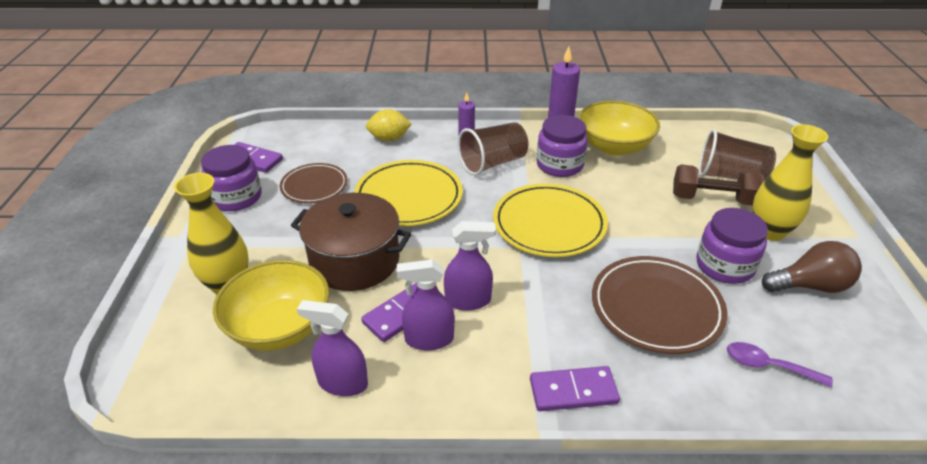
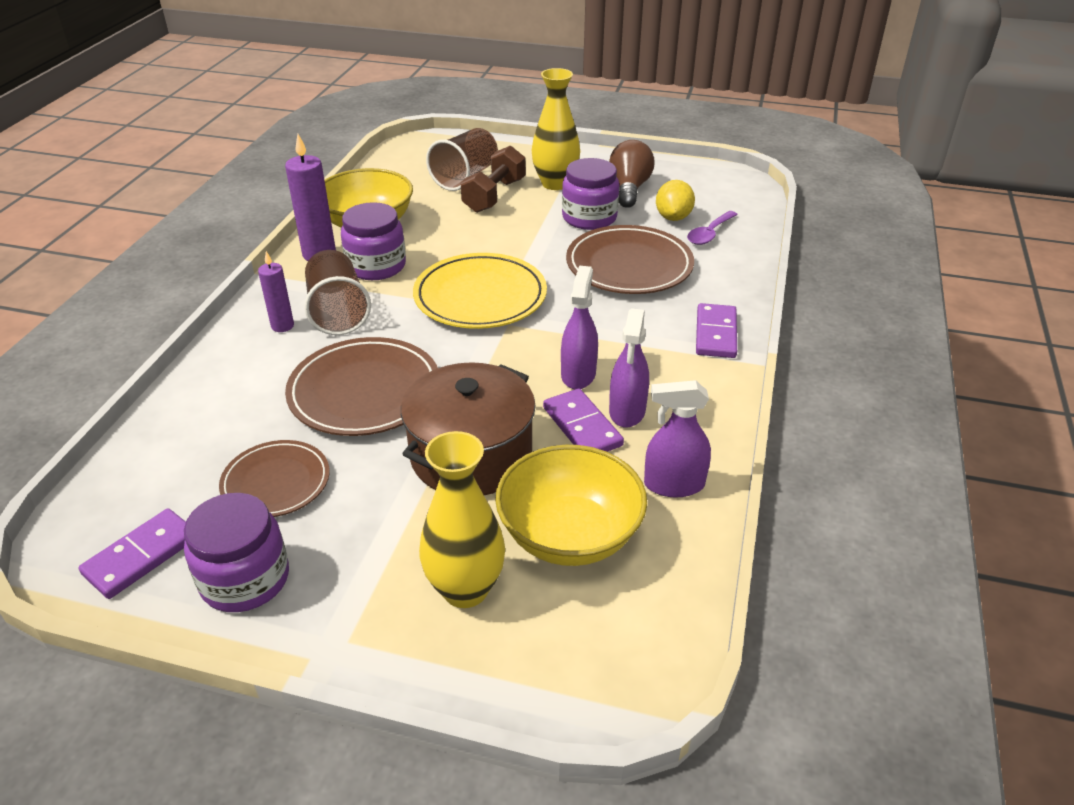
camera: 75 degrees left, 0 degrees up
(342, 383) = (673, 484): purple spray bottle -> purple spray bottle turned 60 degrees clockwise
(389, 138) = (205, 392): yellow lemon -> yellow lemon (673, 217)
(409, 197) = (364, 392): yellow plate -> brown plate

